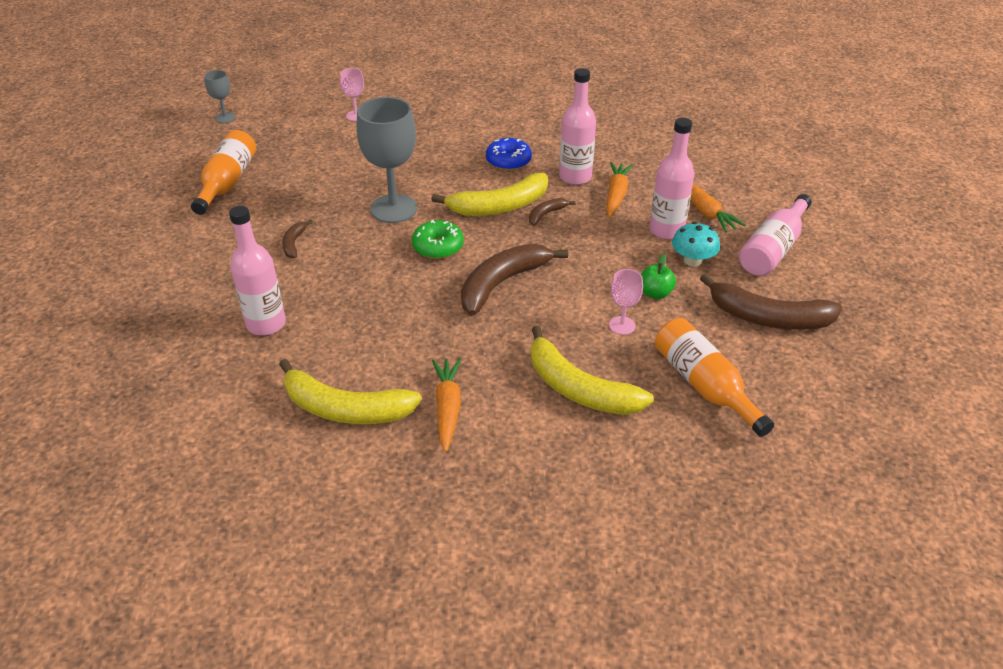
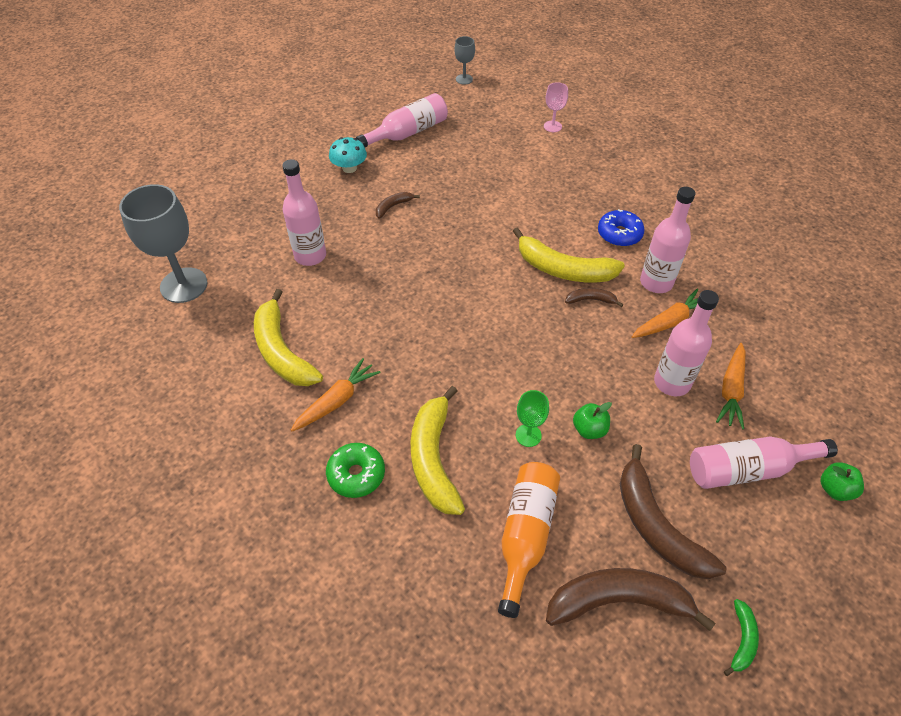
camera: 45 degrees right, 10 degrees up
(227, 182) = (408, 133): orange bottle -> pink bottle
(393, 209) = (486, 221): grey goblet -> grey goblet (184, 285)
(438, 247) = (479, 273): green donut -> green donut (356, 474)
(502, 283) = (486, 334): brown banana -> brown banana (618, 601)
(622, 325) = (528, 435): pink goblet -> green goblet
(692, 260) = (659, 425): turquoise mushroom -> turquoise mushroom (349, 168)
(827, 227) = (835, 489): none -> green apple
(890, 341) = (742, 640): none -> green banana

